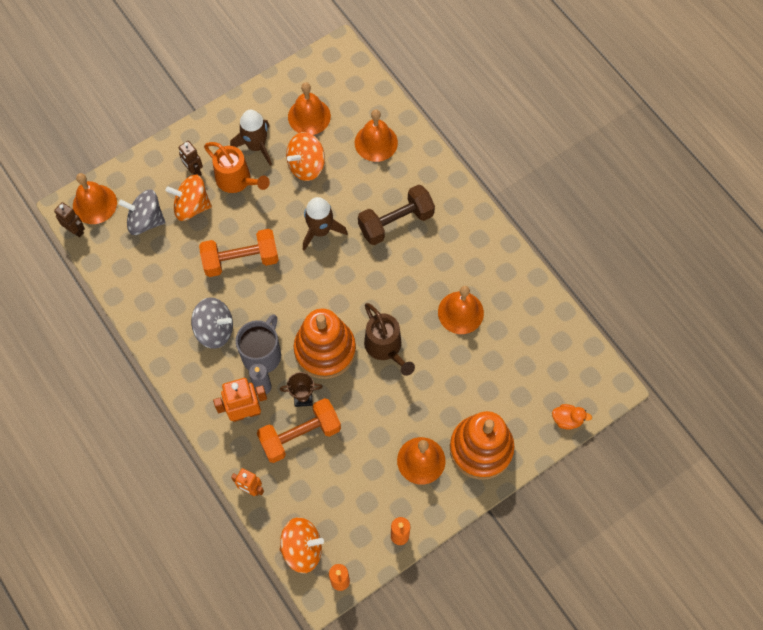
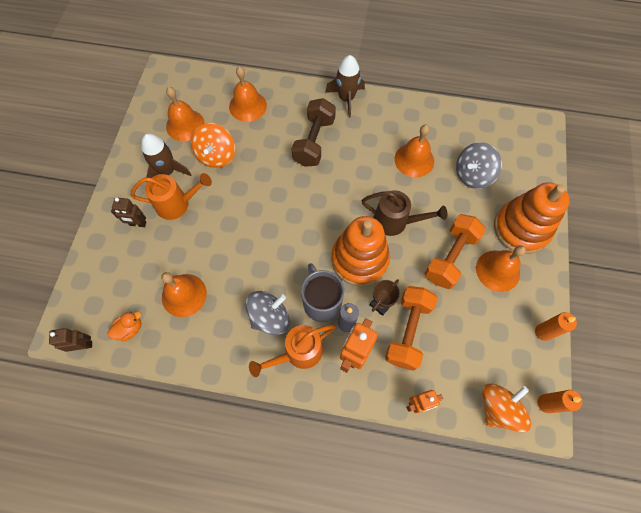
camera: 45 degrees left, 0 degrees up
(94, 204) = (80, 312): orange bell -> orange bell (184, 295)
(146, 221) = (135, 288): grey spinning top -> grey spinning top (472, 175)
(192, 206) = (161, 249): orange spinning top -> none
(207, 374) = (298, 353): none -> orange watering can
(241, 260) = (237, 253): orange dumbbell -> orange dumbbell (450, 257)
(320, 230) = (271, 187): brown rocket -> brown rocket (346, 99)
(567, 420) = (544, 166): orange duck -> orange duck (130, 329)

